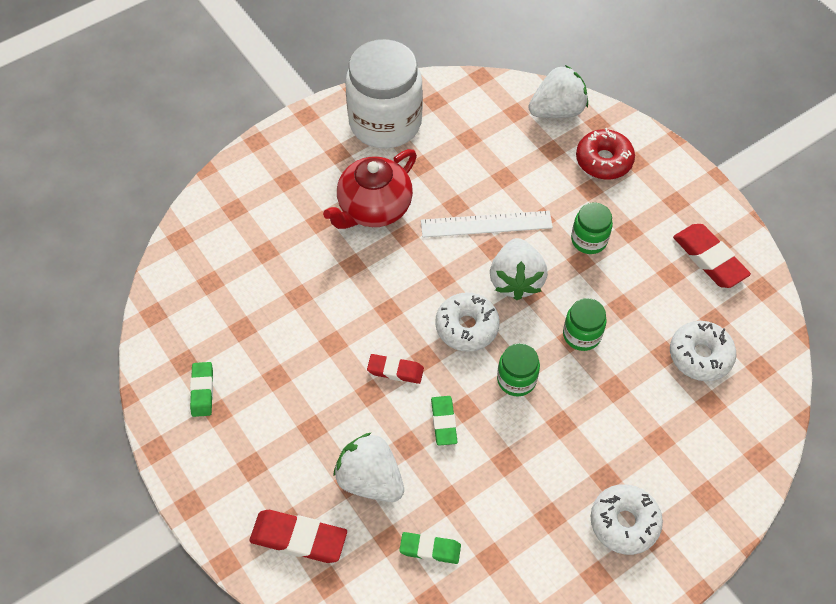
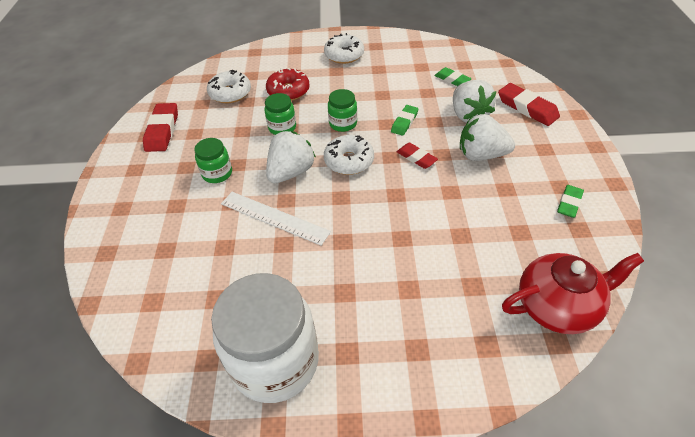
camera: 145 degrees left, 10 degrees down
(374, 208) = (352, 275): red teapot -> red teapot (557, 306)
(557, 110) = (120, 282): white strawberry -> white strawberry (481, 155)
(603, 160) = (141, 220): red donut -> red donut (288, 91)

